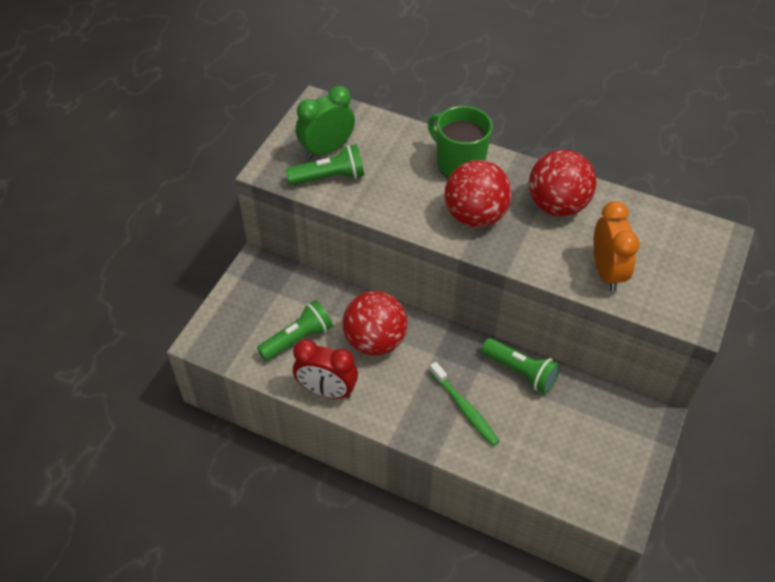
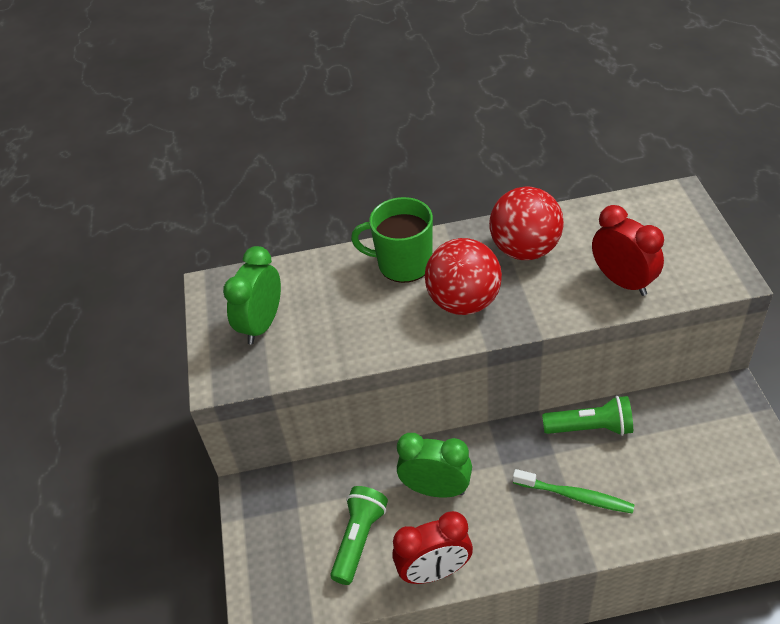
camera: 30 degrees left, 5 degrees down
(329, 177) = (290, 350): green flashlight -> none
(375, 341) = (436, 489): red ball -> green clock
(606, 272) = (622, 281): orange clock -> red clock

